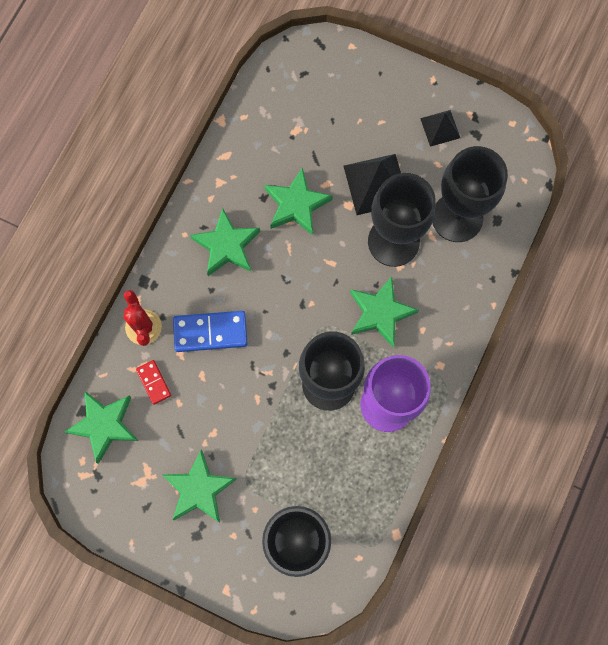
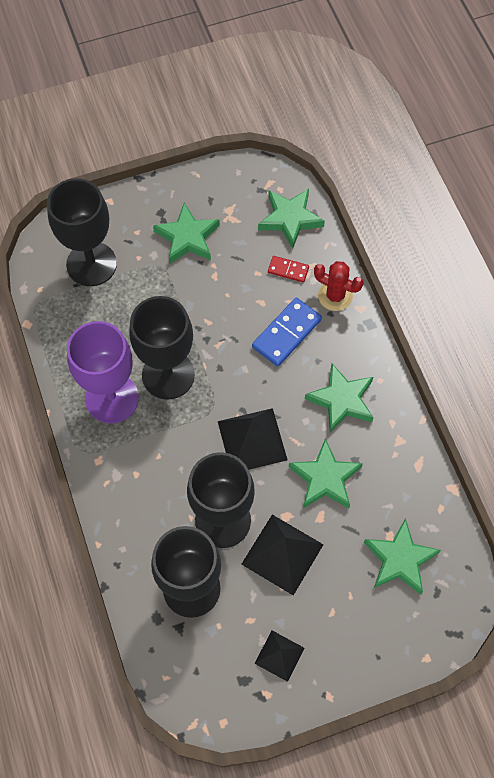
camera: 135 degrees right, 10 degrees down
(318, 277) = (252, 440): none -> black pyramid
(380, 313) = (179, 457): green star -> green star (400, 559)

